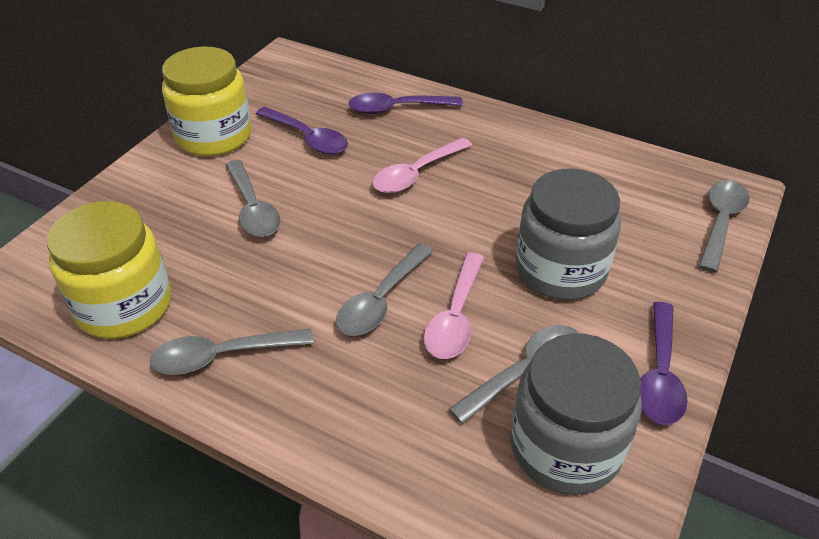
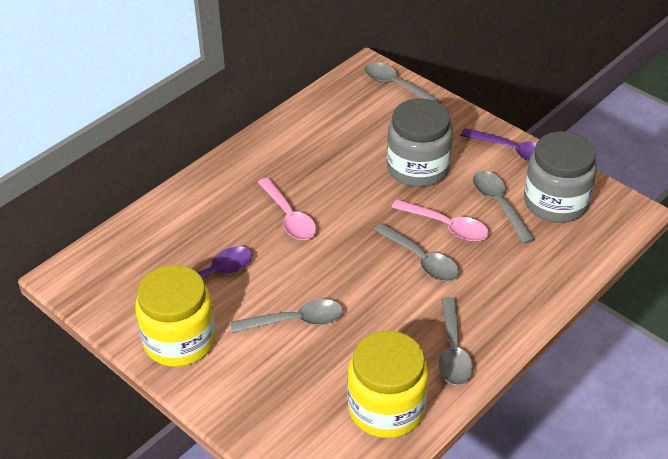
camera: 75 degrees left, 0 degrees up
(397, 108) = (194, 213): purple spoon -> none

